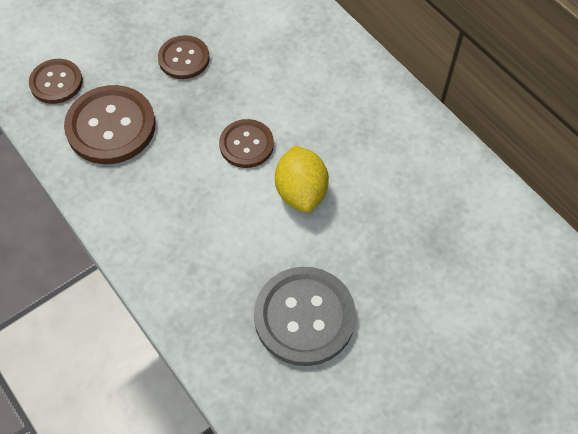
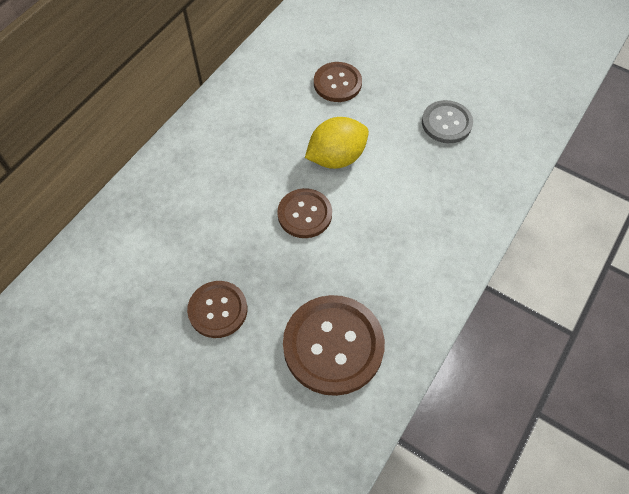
camera: 110 degrees left, 0 degrees up
(56, 82) = (297, 435): brown button -> brown button (337, 83)
(304, 317) = (446, 123): grey button -> grey button, size x0.60

